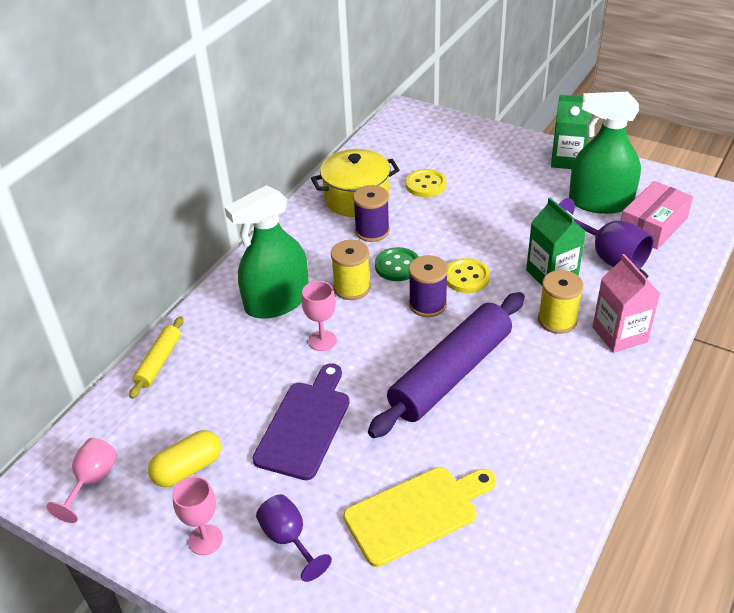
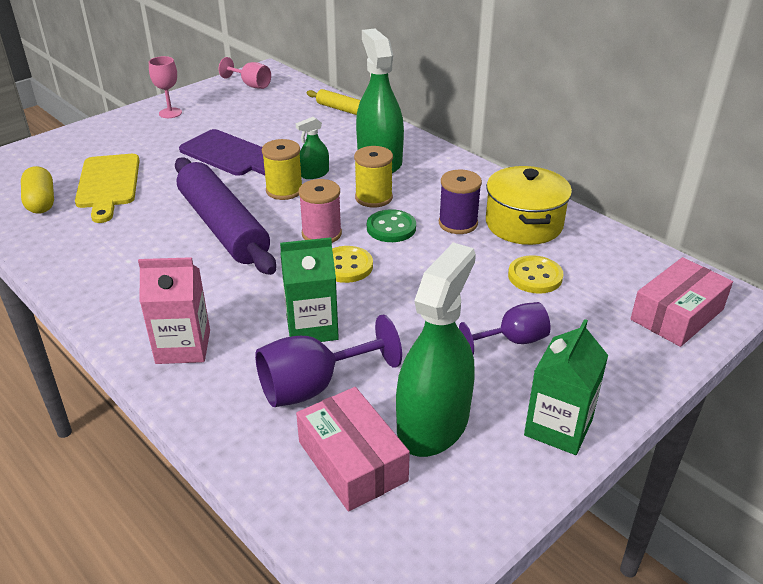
camera: 105 degrees right, 5 degrees down
(188, 469) = (231, 112): yellow capsule -> yellow capsule (41, 202)
(289, 539) = (140, 137): purple goblet -> purple goblet (512, 341)
(322, 341) = (314, 174): pink goblet -> green spray bottle
(427, 304) = (321, 234): purple spool -> pink spool
(435, 128) = (677, 314): none -> pink box
(557, 320) = (238, 308): yellow spool -> yellow spool (284, 190)

